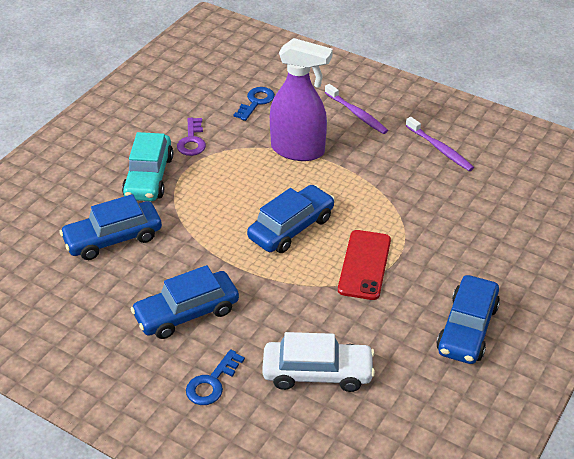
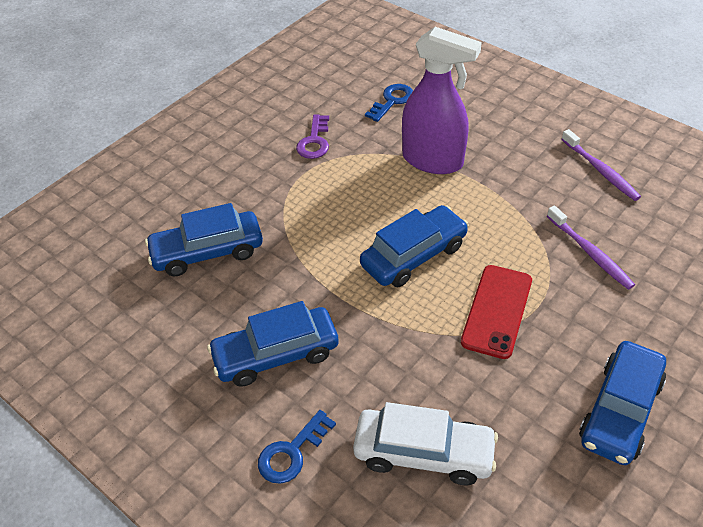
camera: 10 degrees right, 5 degrees up
(149, 177) = (260, 181): turquoise car -> none
(356, 113) = (505, 121): purple toothbrush -> purple toothbrush (590, 252)

